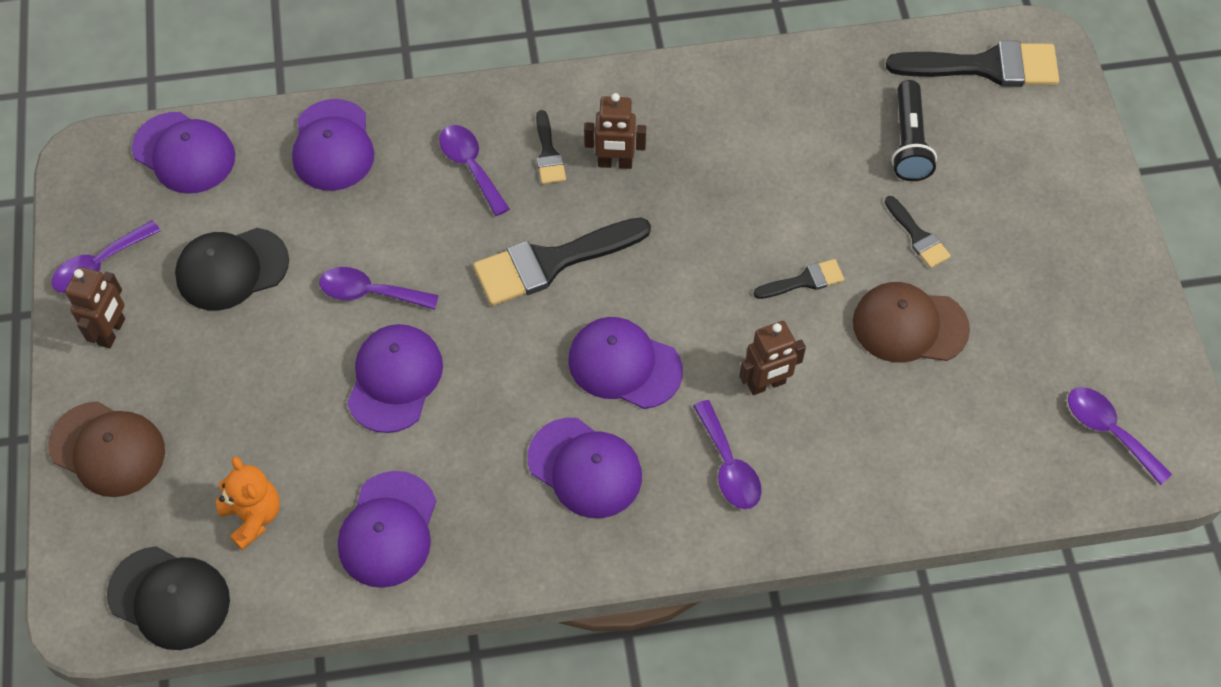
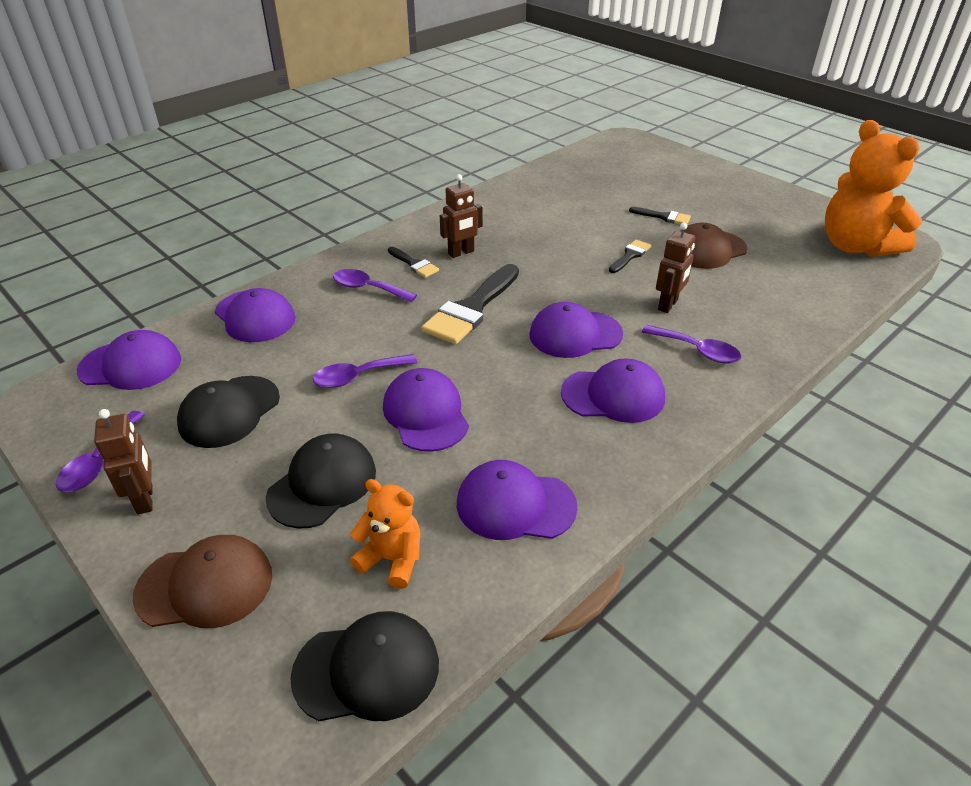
camera: 35 degrees left, 20 degrees down
(253, 404) = (322, 484): none -> black cap
(388, 530) = (515, 505): purple cap -> purple cap turned 120 degrees clockwise
(908, 142) = (612, 188): black flashlight -> none
(985, 67) = (612, 152): black brush -> none
(1108, 431) = (855, 246): purple spoon -> orange teddy bear

